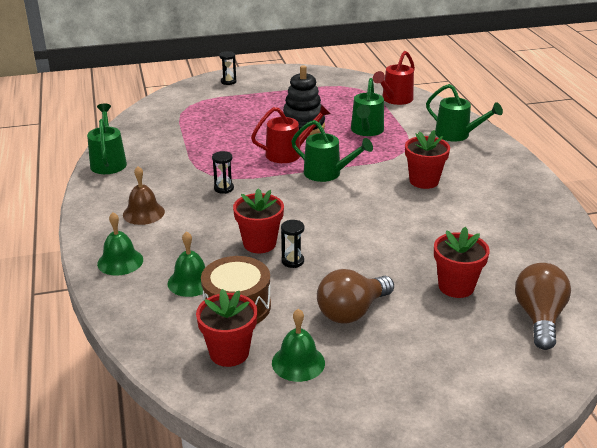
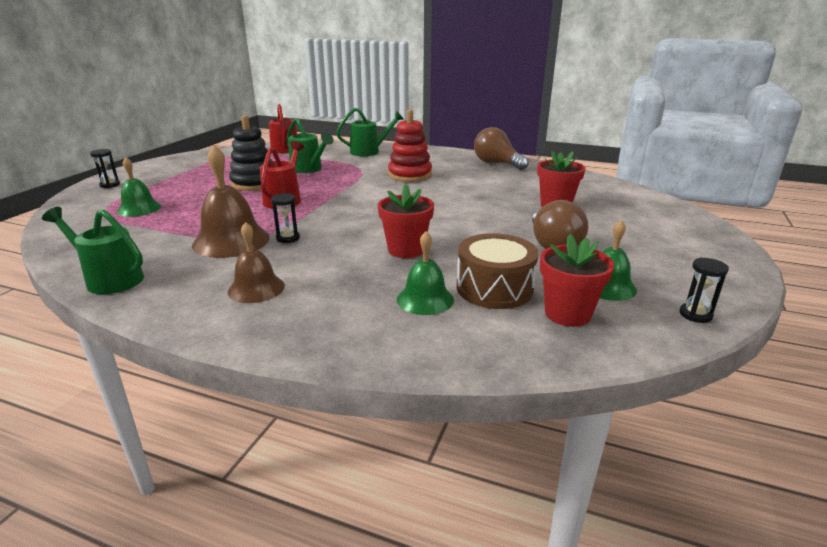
camera: 55 degrees left, 5 degrees down
(120, 261) = (329, 329): green bell -> green bell (139, 209)
(196, 171) = (231, 241): none -> brown bell
(292, 261) = (453, 245): black hourglass -> black hourglass (695, 314)
(328, 174) = (344, 196): green watering can -> none
(424, 181) = (410, 175): red flower pot -> red stacking toy
(539, 318) = (614, 196): brown light bulb -> brown light bulb (496, 163)

